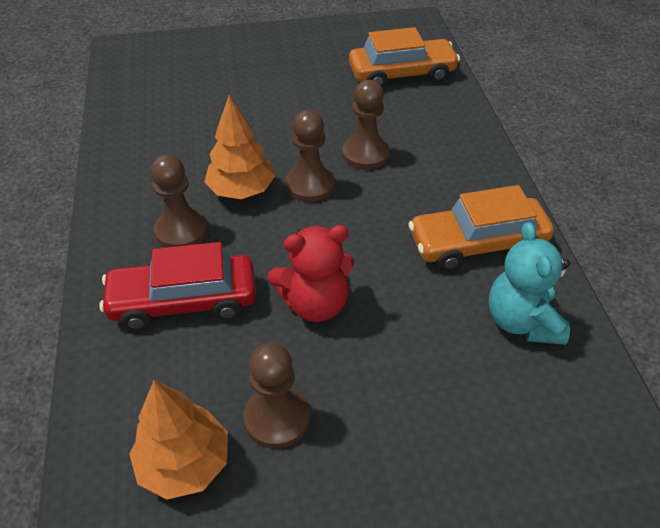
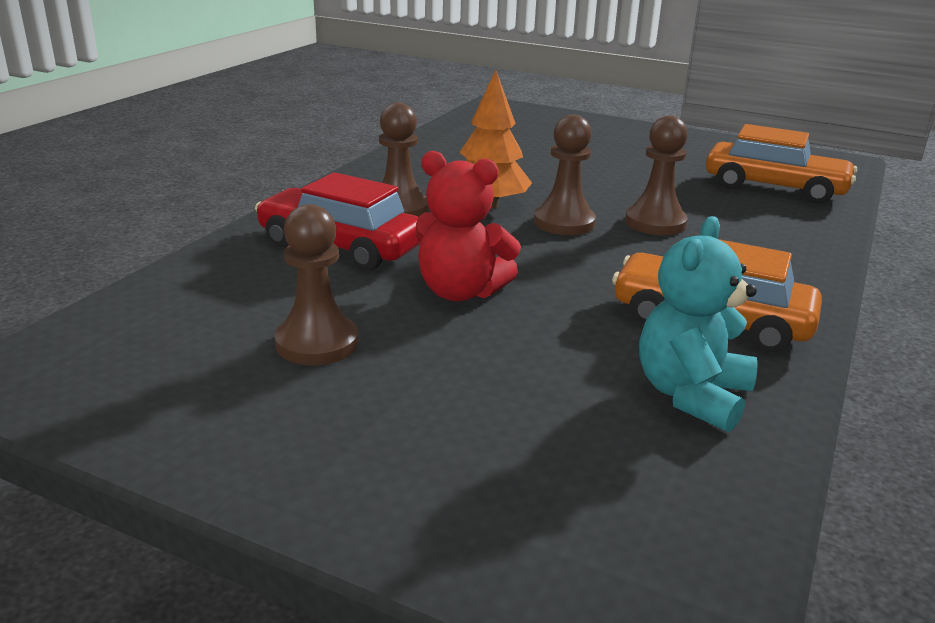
camera: 35 degrees right, 20 degrees down
(184, 463) = (198, 332): orange tree -> none

